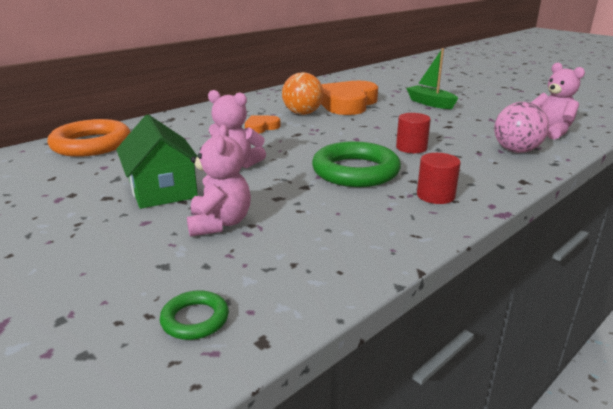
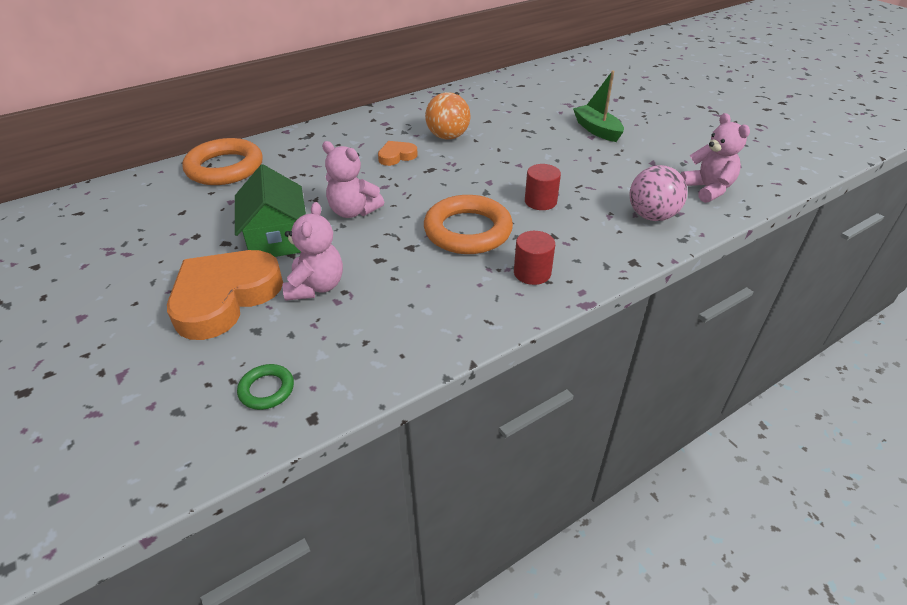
camera: 10 degrees right, 15 degrees up
(347, 103) = (503, 123): orange heart -> orange heart (225, 298)
(355, 171) = (468, 231): green ring -> orange ring

